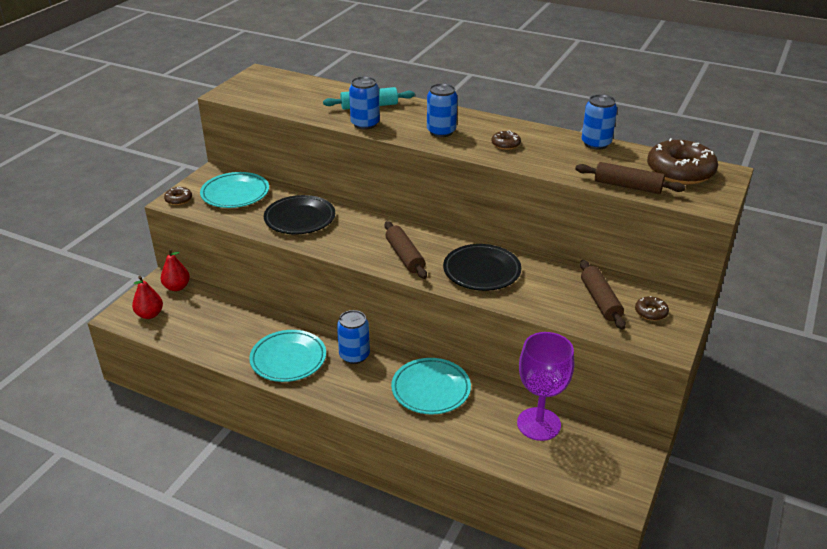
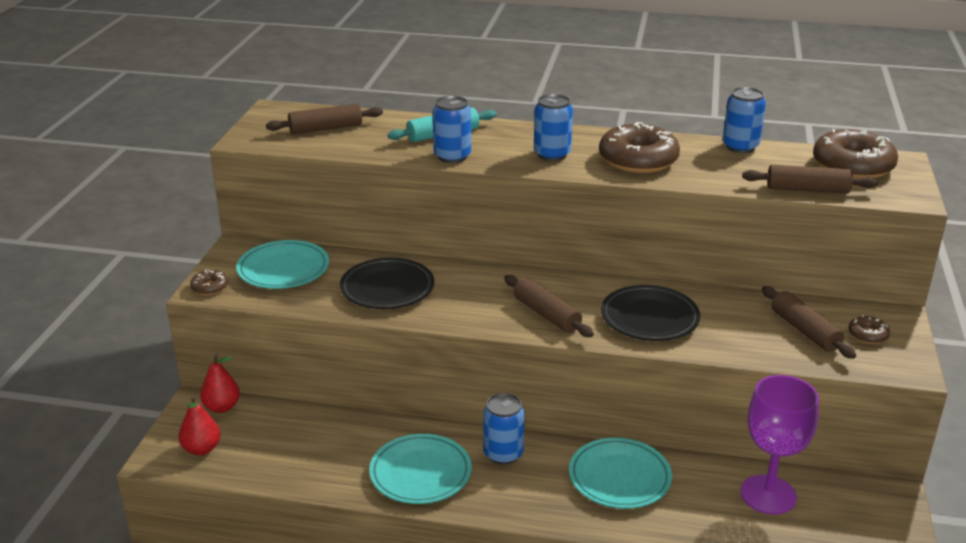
camera: 15 degrees left, 5 degrees down
(287, 91) = (326, 128): none -> brown rolling pin
(505, 144) = (638, 160): brown donut -> brown donut, size x2.20

